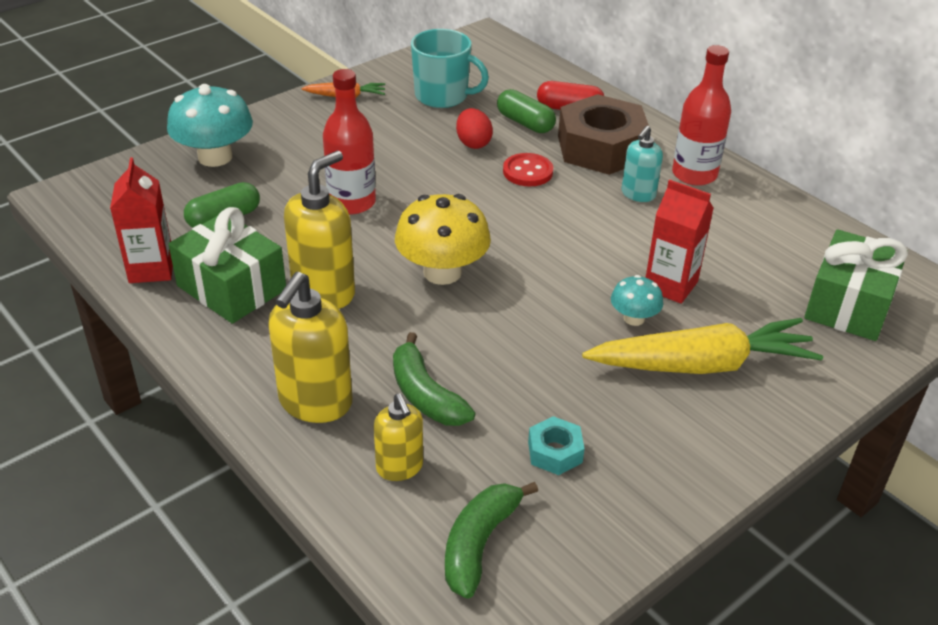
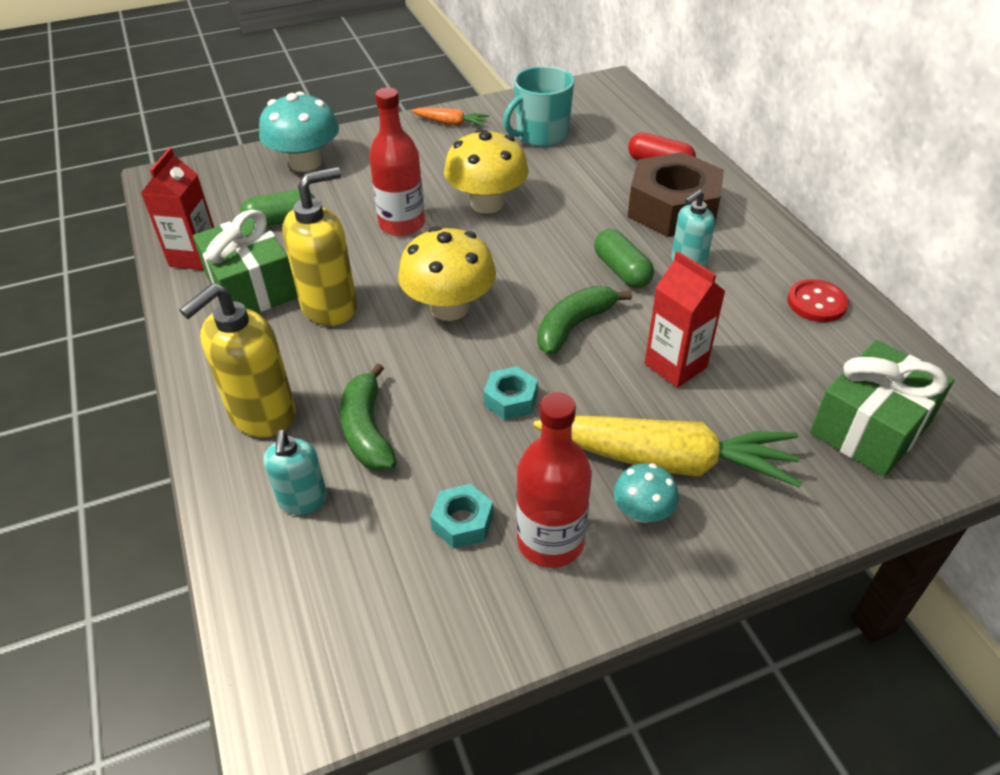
camera: 20 degrees right, 5 degrees up
(400, 467) = (303, 500): yellow soap dispenser -> turquoise soap dispenser
(425, 169) = (487, 203): none -> yellow mushroom
(443, 96) = (541, 135): turquoise mug -> turquoise mug turned 105 degrees clockwise
(473, 143) = (546, 184): red egg -> none
(479, 543) = (335, 603): green banana -> green banana (574, 326)
(525, 123) = (607, 172): green capsule -> green capsule (622, 271)
(527, 172) = (585, 221): red button -> red button (816, 303)
(542, 342) = (510, 399): none -> turquoise nut
(634, 318) = (618, 394): turquoise mushroom -> turquoise mushroom (642, 512)
(694, 174) = (759, 251): red bottle -> red bottle (550, 541)

